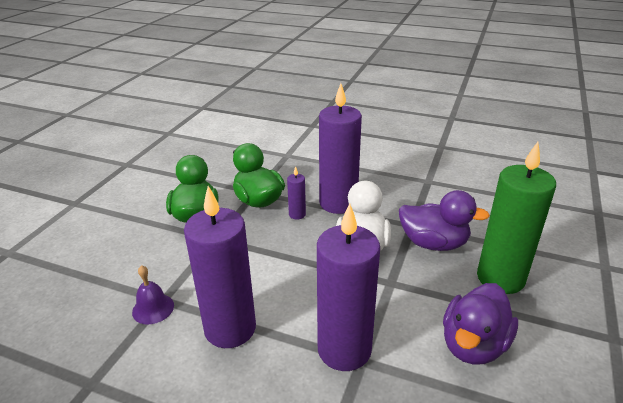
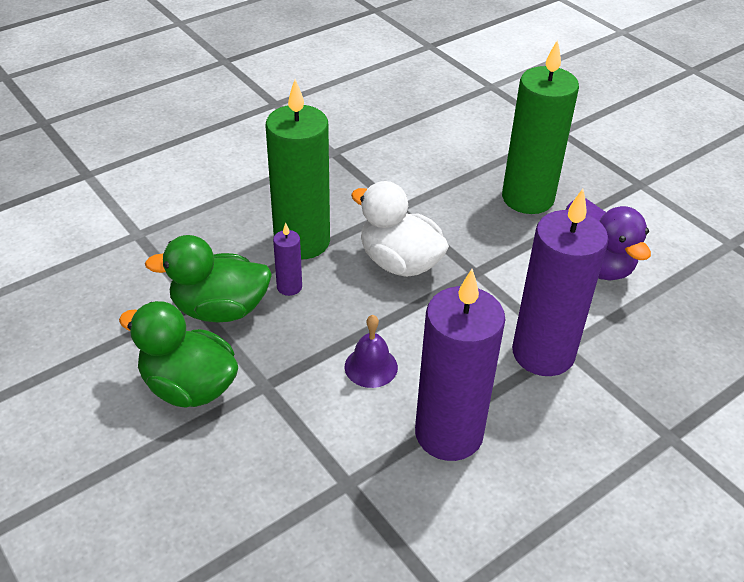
camera: 60 degrees left, 10 degrees up
(153, 308) = (356, 499): purple bell -> purple bell (371, 367)
(338, 203) = (302, 241): purple candle -> green candle
(433, 243) = (442, 210): purple duck -> none

